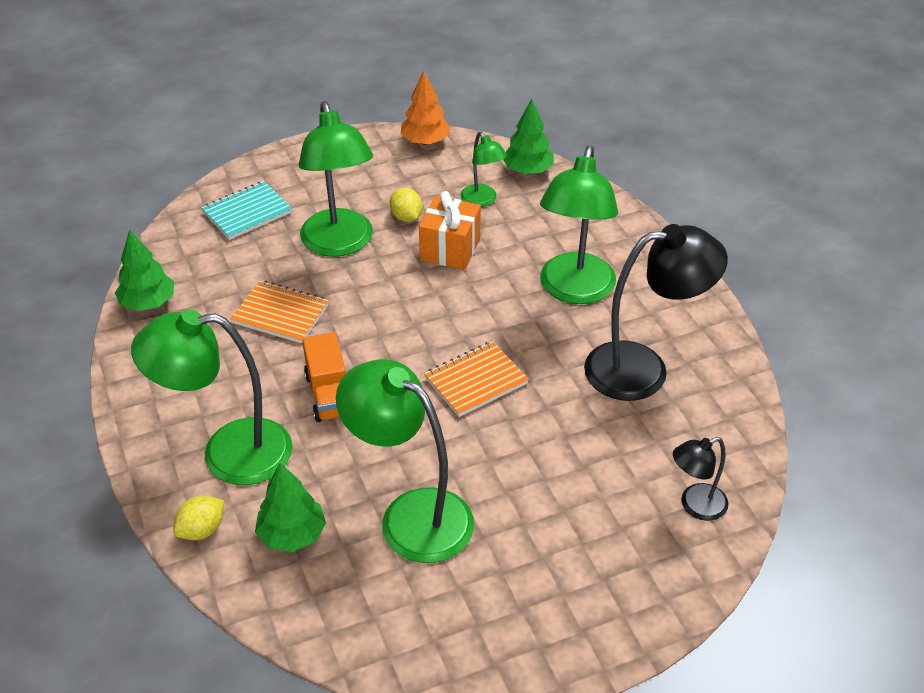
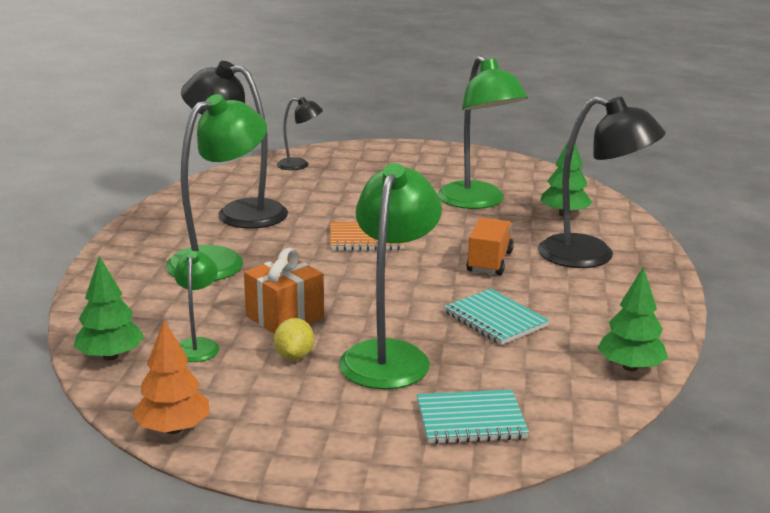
camera: 150 degrees left, 20 degrees down
(202, 530) = (628, 230): yellow lemon -> none
(228, 453) = (591, 256): green lamp -> black lamp
(280, 314) = (495, 319): orange notebook -> turquoise notebook

